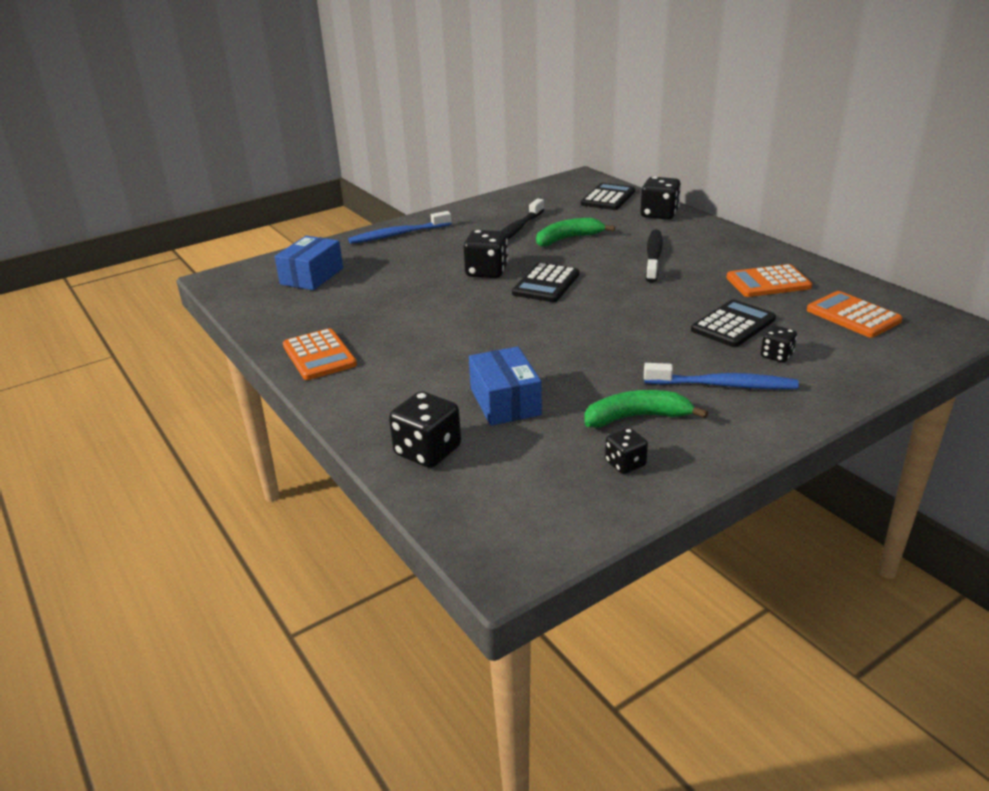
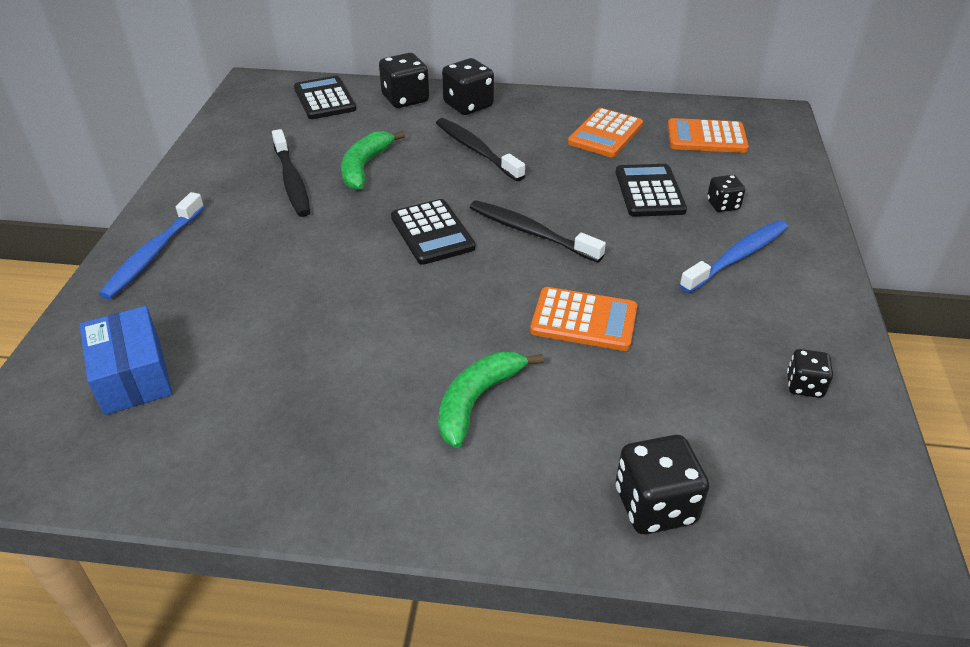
camera: 50 degrees left, 10 degrees up
(319, 355) = (342, 479): orange calculator -> orange calculator (584, 320)
(486, 272) = (347, 250): black dice -> black dice (468, 105)
(505, 402) = (621, 393): blue box -> none
(605, 309) = (531, 232): none -> black toothbrush
(636, 417) = (737, 332): green banana -> green banana (477, 400)

